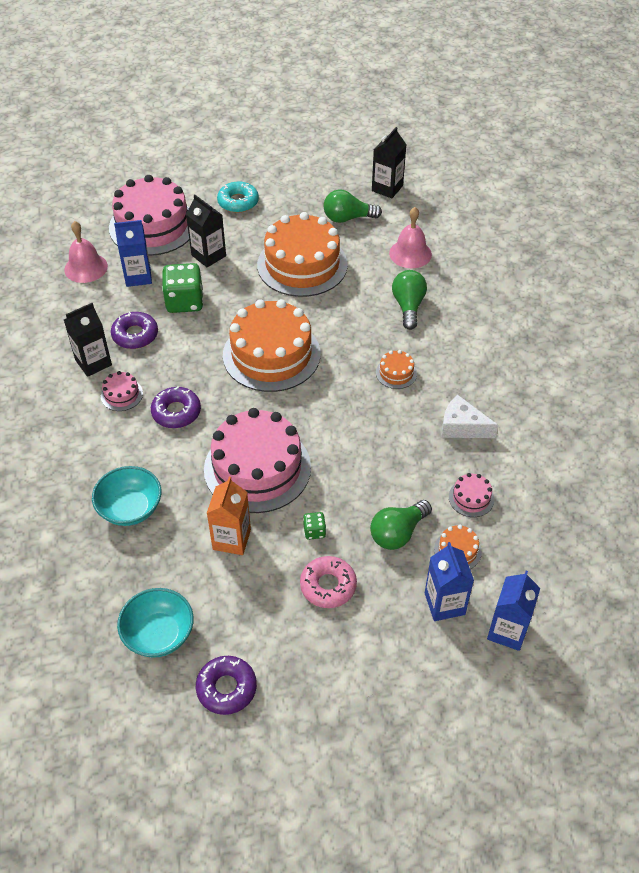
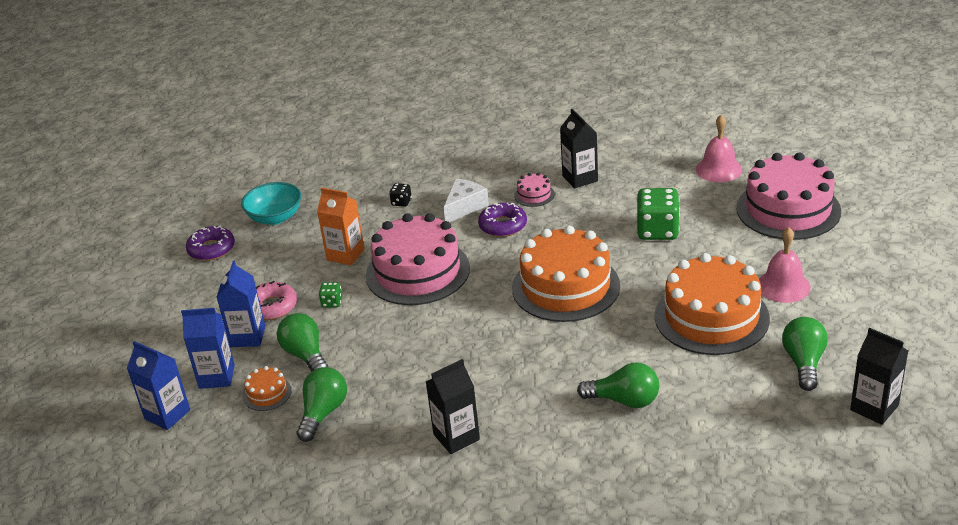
camera: 105 degrees right, 15 degrees down
(130, 508) = (401, 202): turquoise bowl -> black dice
(135, 335) = (612, 201): purple donut -> none
(138, 276) = (701, 201): blue carton -> blue carton (248, 337)
(208, 255) = (733, 247): black carton -> black carton (456, 437)
(238, 202) = (835, 271): turquoise donut -> none
(396, 373) = (515, 377): orange cake -> none
(410, 253) = (727, 414): pink bell -> pink bell (783, 286)
(462, 427) = (419, 420): white cheese -> white cheese (464, 207)
(471, 498) = (323, 413): pink cake -> green light bulb

